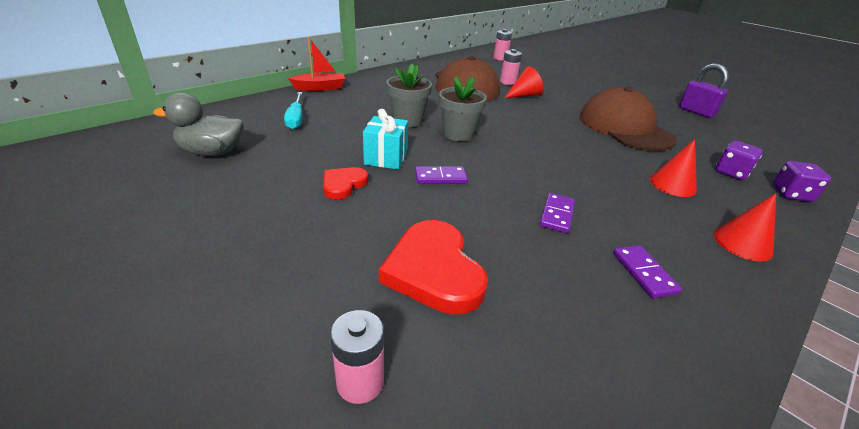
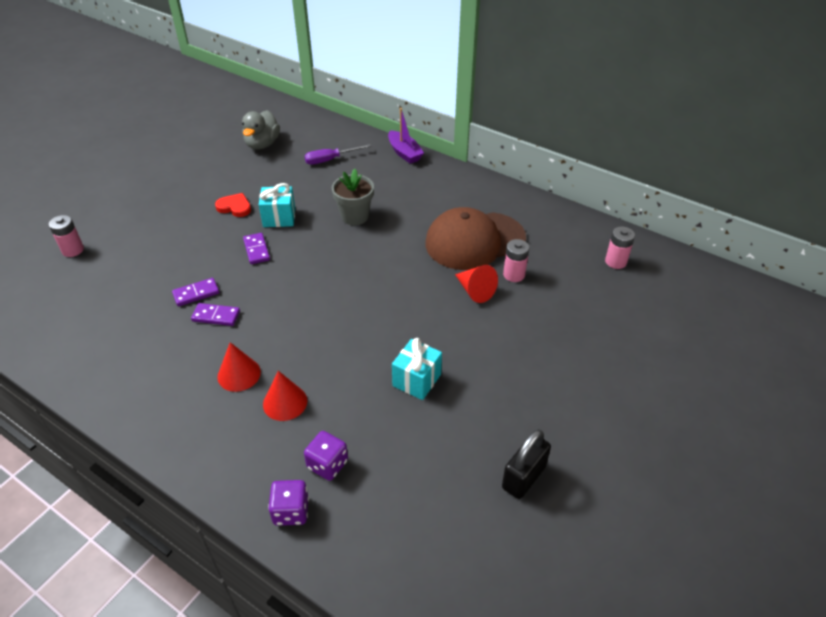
camera: 80 degrees right, 10 degrees up
(212, 152) = (262, 144): grey duck -> grey duck turned 150 degrees counterclockwise
(296, 119) = (330, 160): turquoise screwdriver -> purple screwdriver
(320, 88) = (404, 153): red boat -> purple boat
(434, 270) = (147, 261): red heart -> none
(458, 134) = (340, 250): grey flower pot -> none
(624, 128) = (416, 380): brown cap -> turquoise gift
(643, 273) = (150, 360): purple domino -> purple domino (196, 293)
(696, 112) = (523, 477): purple padlock -> black padlock
(742, 243) = (192, 433): red cone -> red cone (239, 374)

